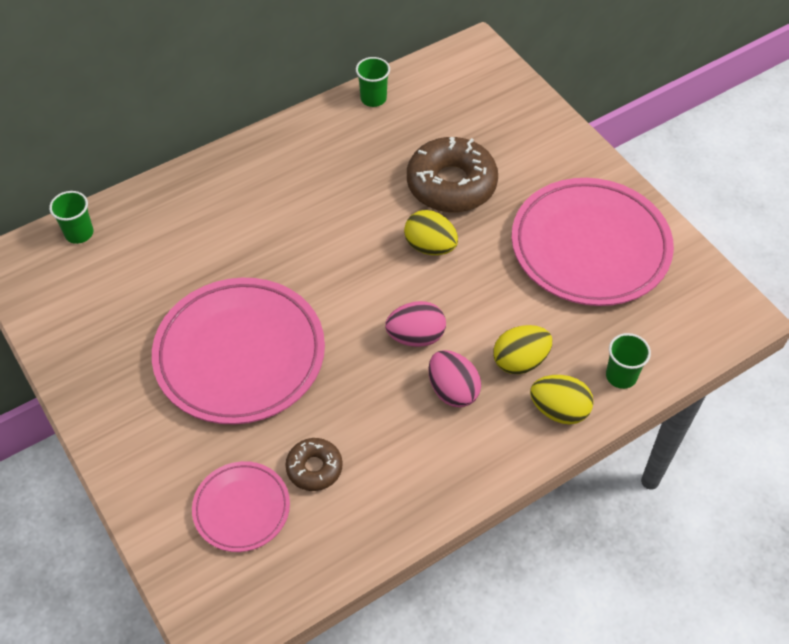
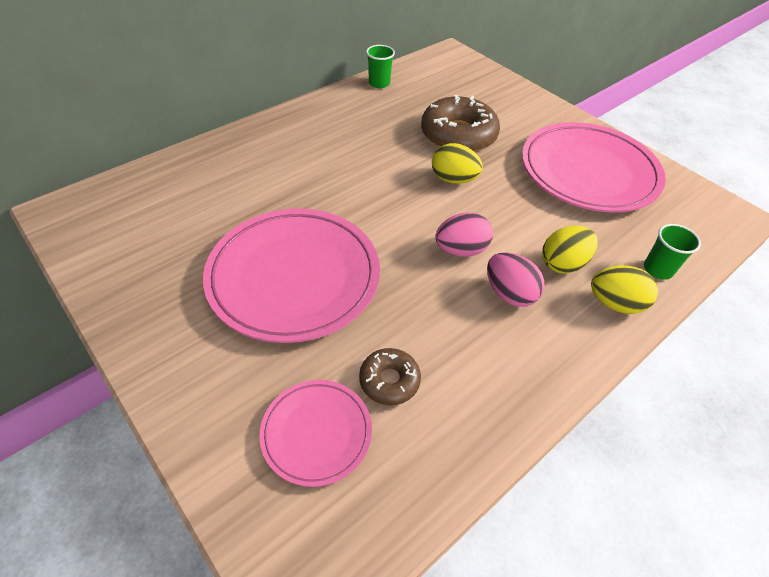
camera: 10 degrees left, 5 degrees down
(79, 233) = (128, 186): green cup -> none

